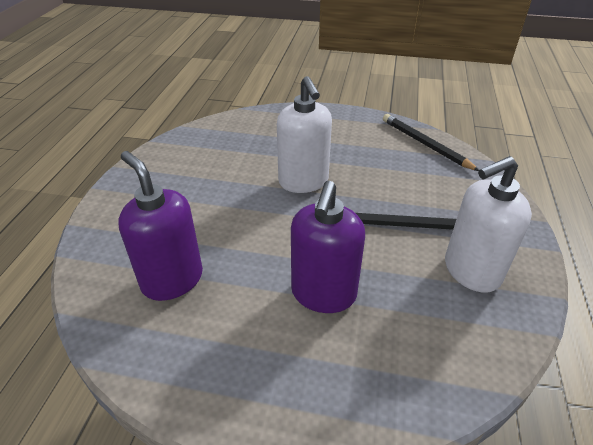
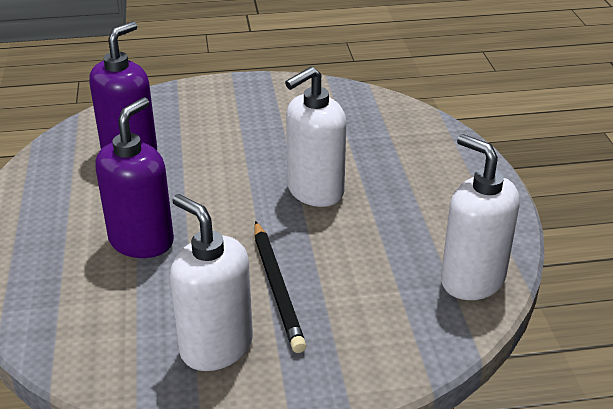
camera: 70 degrees right, 5 degrees down
(323, 294) = (142, 241): purple soap dispenser -> purple soap dispenser turned 120 degrees clockwise
(425, 144) = (472, 280): black pencil -> white soap dispenser

